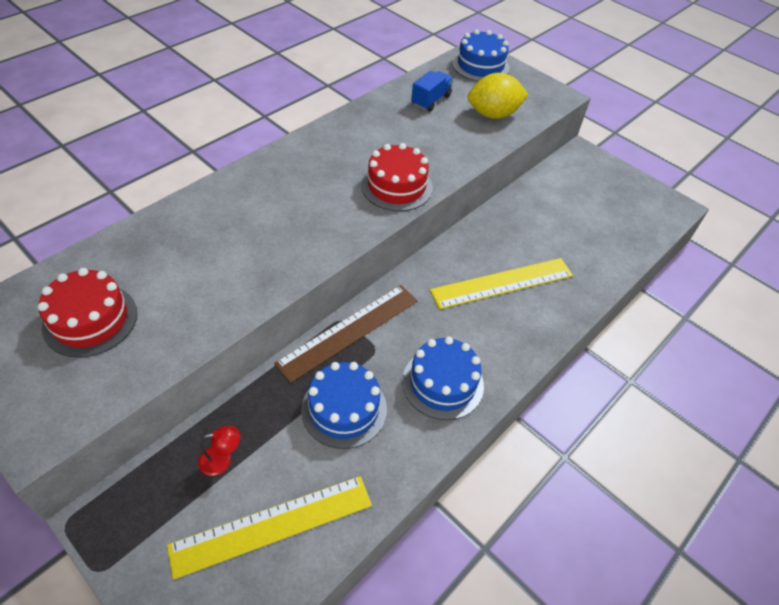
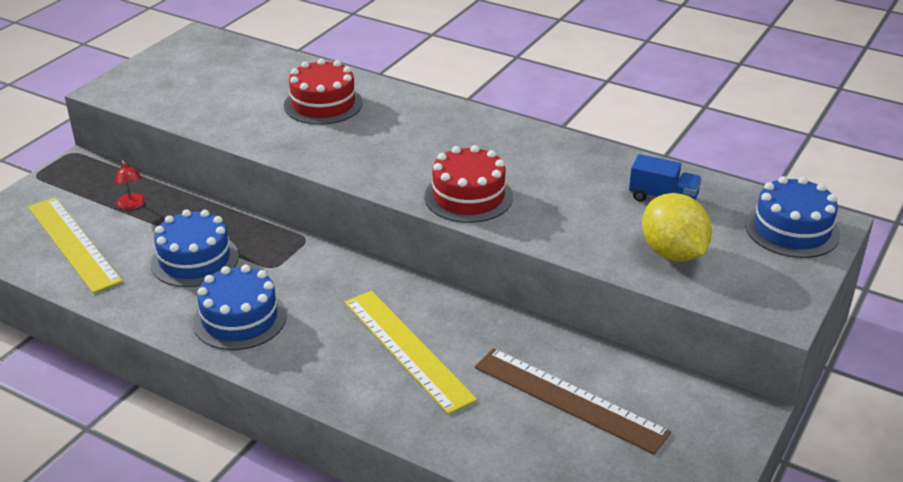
camera: 80 degrees right, 15 degrees down
(90, 320) = (219, 80): red cake -> red cake (323, 104)
(349, 331) = (292, 246): brown ruler -> brown ruler (569, 399)

